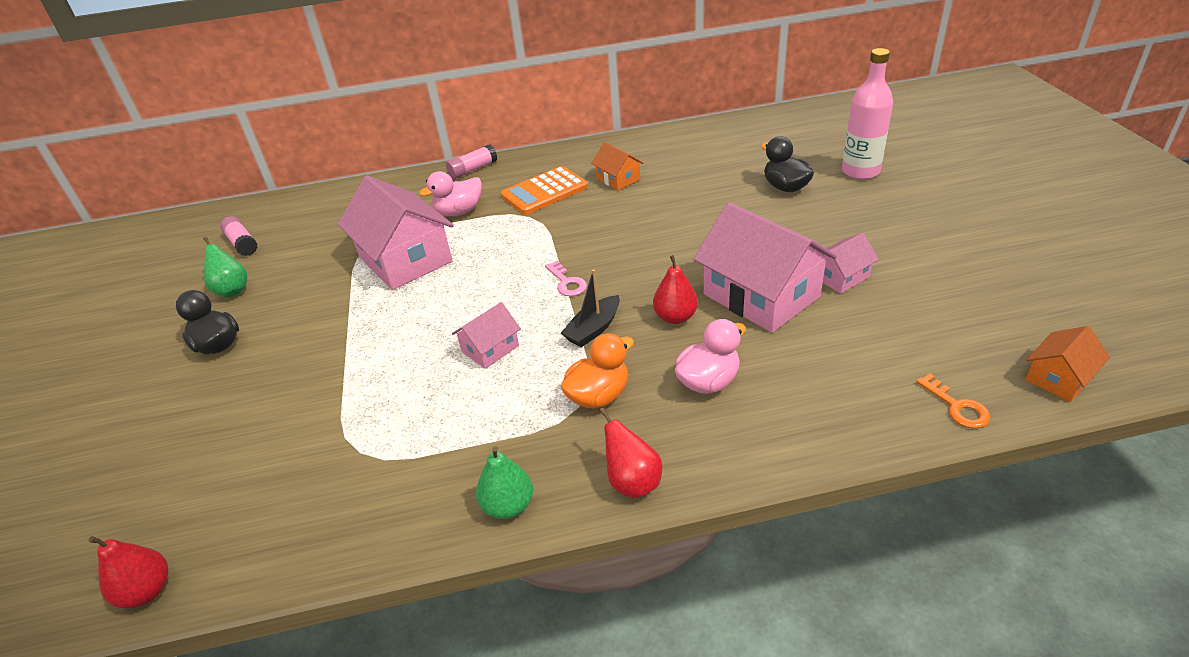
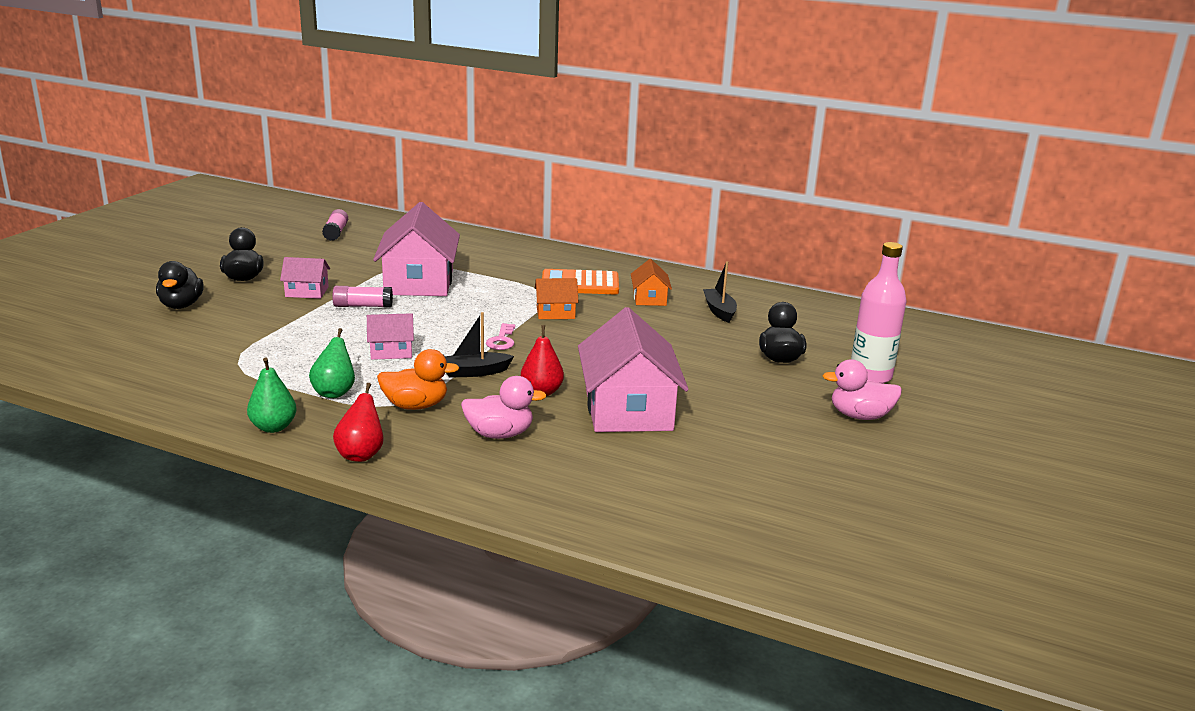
camera: 30 degrees right, 15 degrees down
(147, 591) = (53, 367): red pear -> none
(193, 416) = (181, 305): none -> black duck
(232, 290) = (293, 254): green pear -> green pear (334, 392)
(459, 212) = (498, 271): pink duck -> pink duck (860, 416)
(473, 169) = (551, 250): pink glue stick -> pink glue stick (363, 306)
(684, 165) = (719, 311): none -> black boat
(841, 276) = (714, 428): pink house -> pink house (307, 292)
(957, 407) = (654, 536): orange key -> none
(1058, 378) = (773, 565): orange house -> orange house (555, 313)

